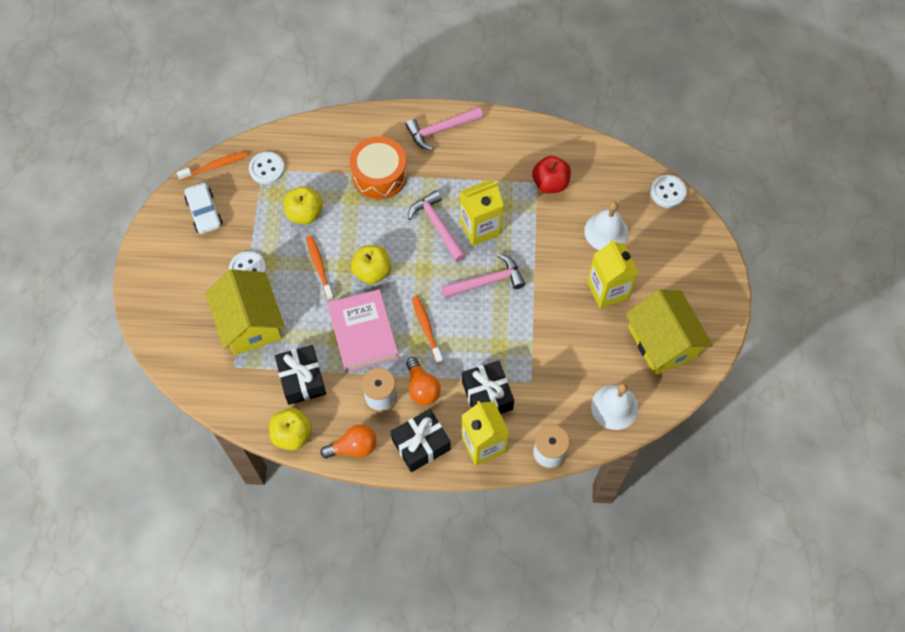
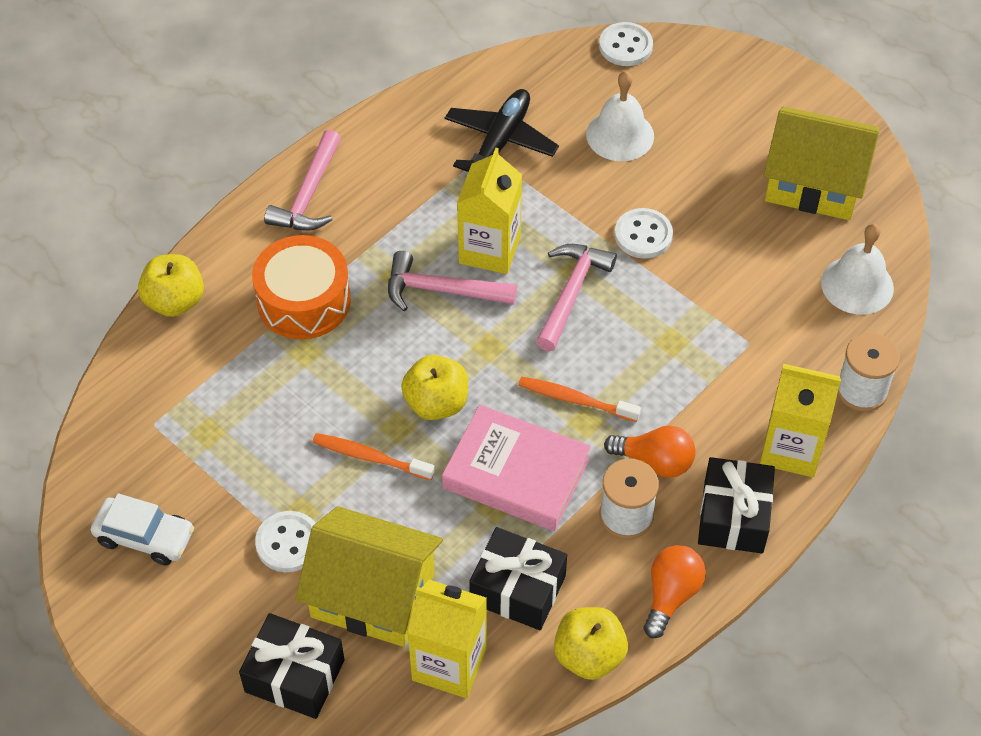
camera: 50 degrees left, 10 degrees down
(215, 166) = (85, 475): orange toothbrush -> none
(267, 169) = (157, 418): white button -> white button (643, 235)
(304, 213) = (272, 420): yellow apple -> yellow apple (175, 301)
(487, 395) = (728, 400): black gift -> black gift (294, 676)
(550, 183) = (500, 141): red apple -> black plane
(607, 290) = (698, 186): yellow carton -> yellow carton (449, 664)

